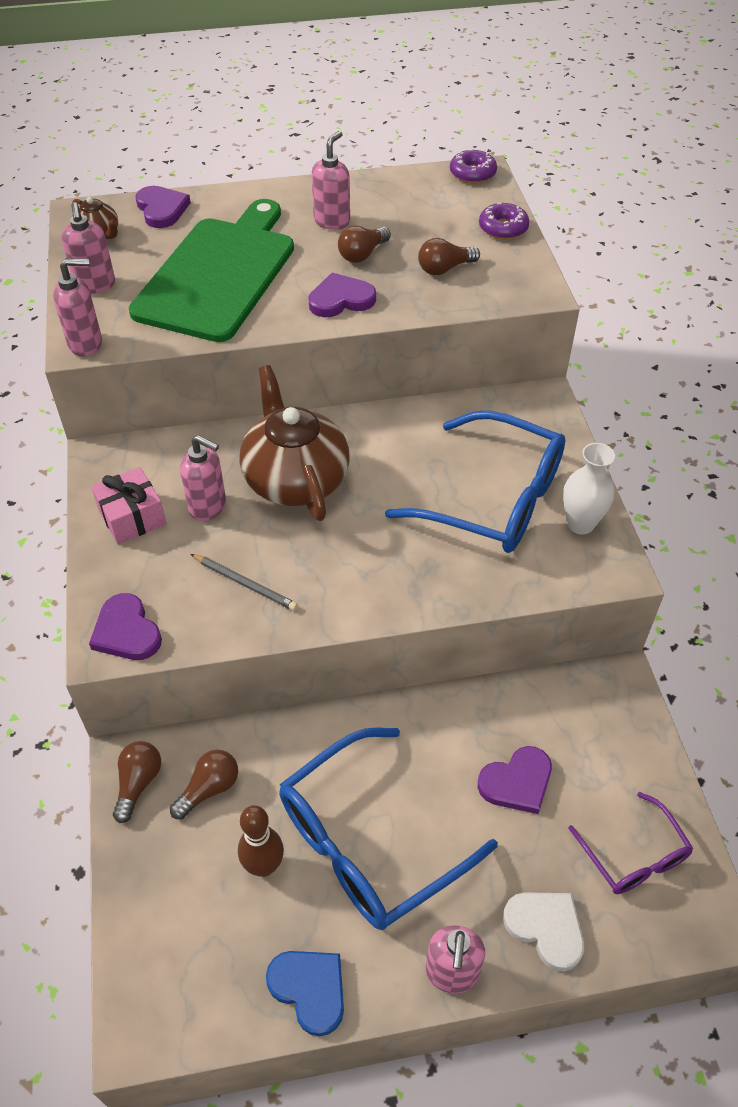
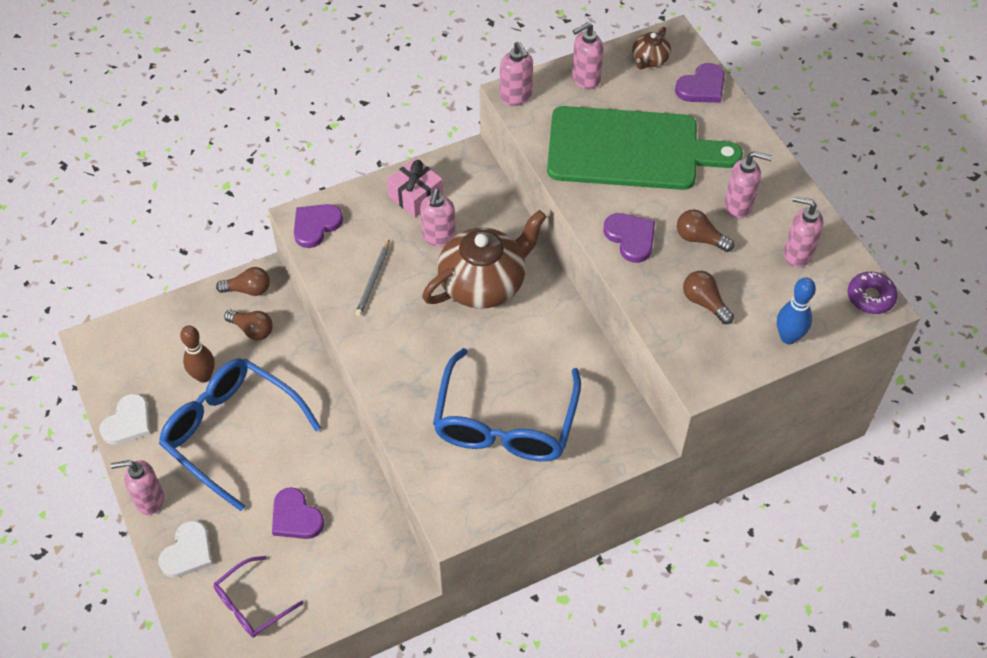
camera: 75 degrees right, 5 degrees up
(309, 989) = (128, 422): blue heart -> white heart
(407, 201) = (797, 254): none -> pink soap dispenser
(503, 228) = (788, 337): purple donut -> blue bowling pin
(580, 524) = (496, 490): white vase -> none

